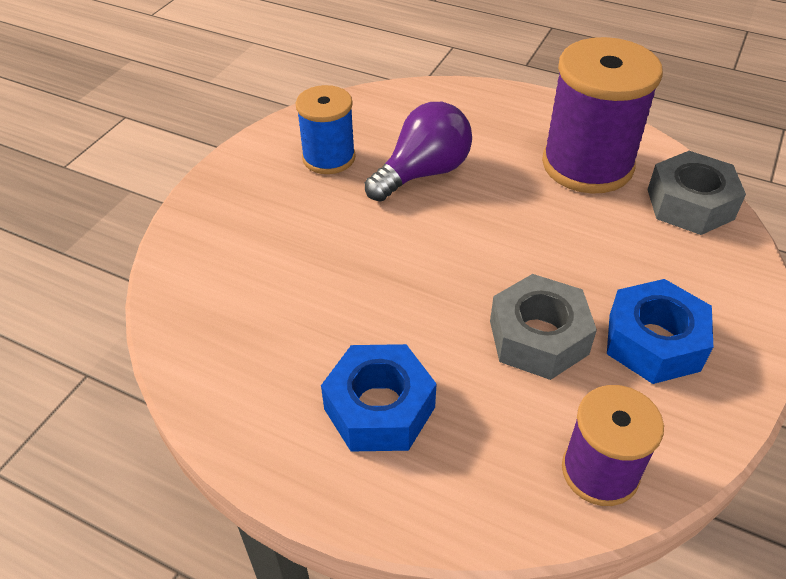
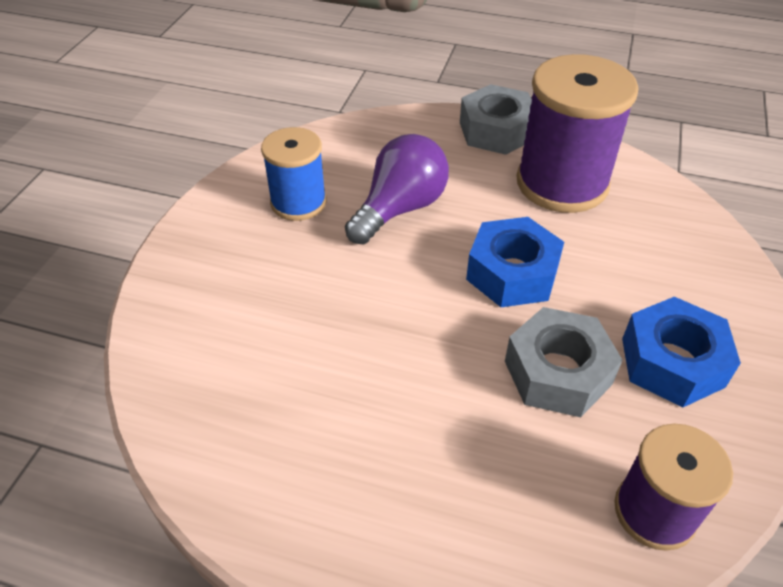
camera: 10 degrees left, 0 degrees up
(379, 408) = (411, 474): blue nut -> blue nut (512, 273)
(690, 204) = (670, 213): grey nut -> grey nut (496, 131)

